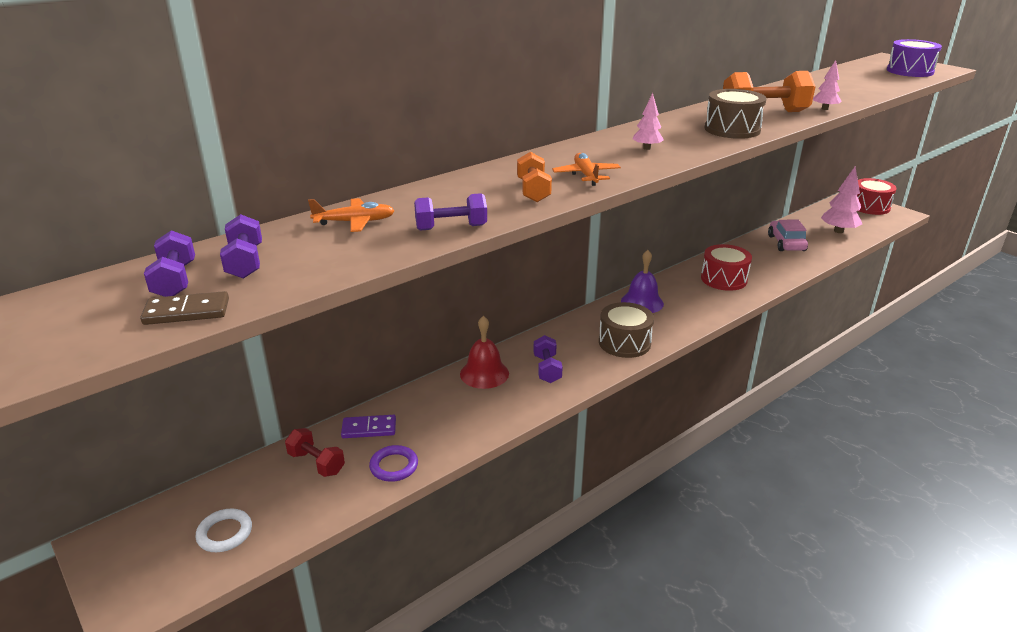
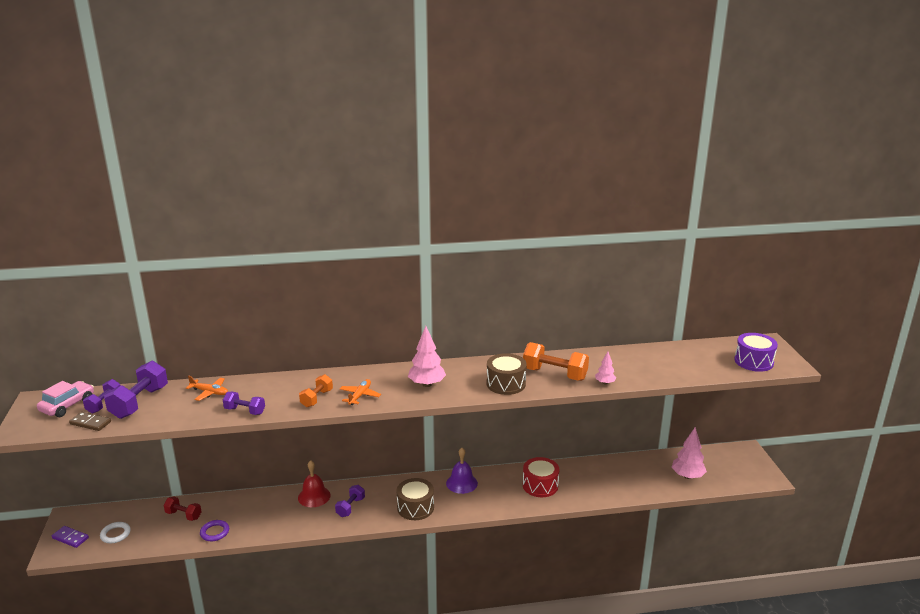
camera: 30 degrees right, 5 degrees down
(245, 262) = (139, 402): purple dumbbell -> purple dumbbell, size x1.69
(316, 463) = (183, 515): red dumbbell -> red dumbbell turned 45 degrees counterclockwise
(369, 429) = (224, 506): purple domino -> purple domino (70, 538)
(646, 148) = (427, 384): pink tree -> pink tree, size x1.79
(786, 243) = (628, 472): pink car -> pink car (67, 405)
(869, 207) = (749, 463): red drum -> none

